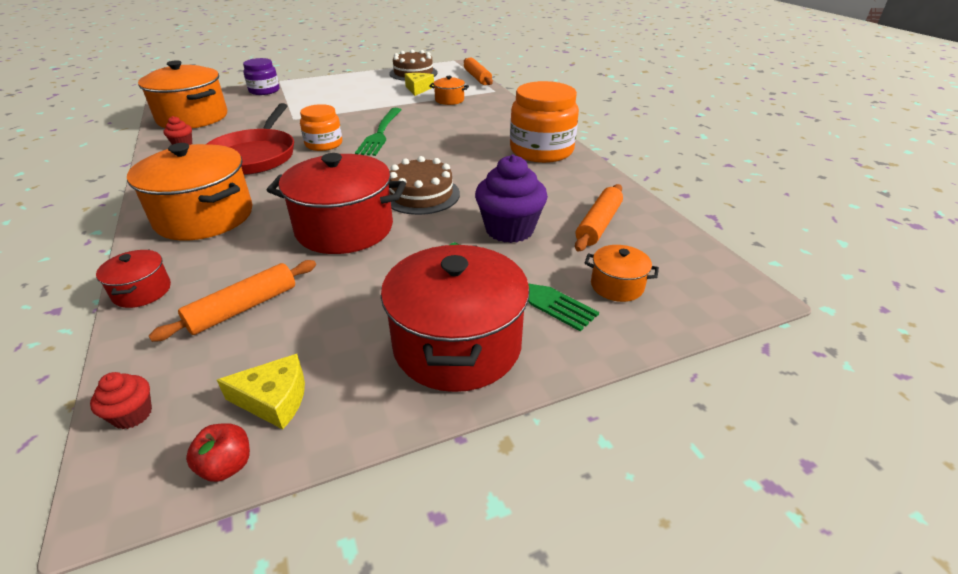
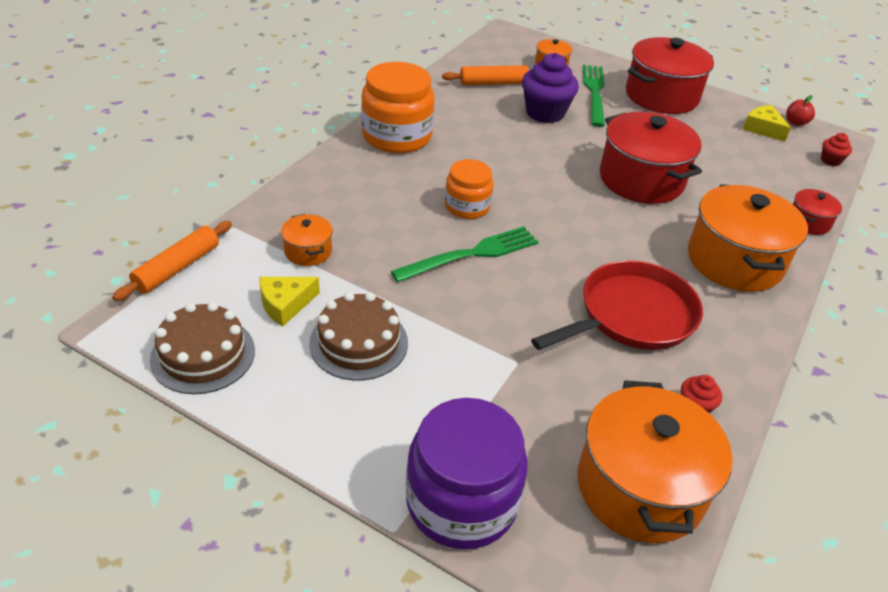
camera: 130 degrees left, 5 degrees up
(243, 308) = (750, 173): orange rolling pin -> none
(264, 91) = (461, 501): purple jar -> purple jar, size x1.68
(324, 144) = (545, 281): orange jar -> orange jar (467, 206)
(421, 195) = (553, 167): brown cake -> brown cake (359, 343)

